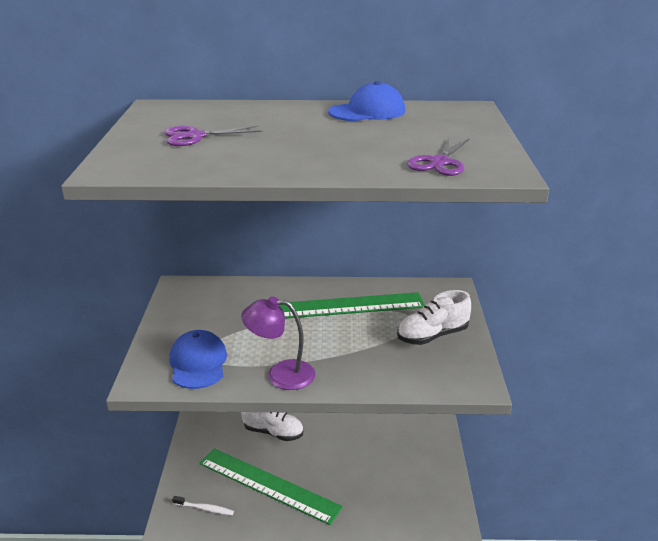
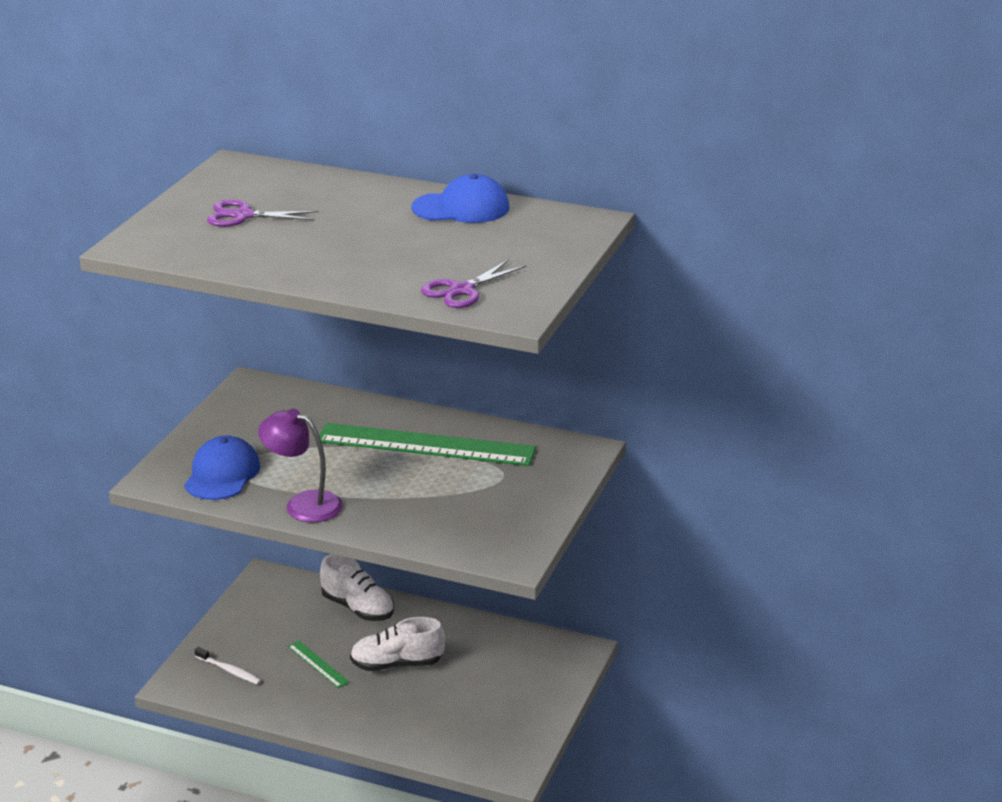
camera: 20 degrees right, 0 degrees up
(268, 485) = (318, 664): green ruler -> green ruler, size x0.42
(432, 336) = (509, 499): white shoe -> white shoe (397, 664)

